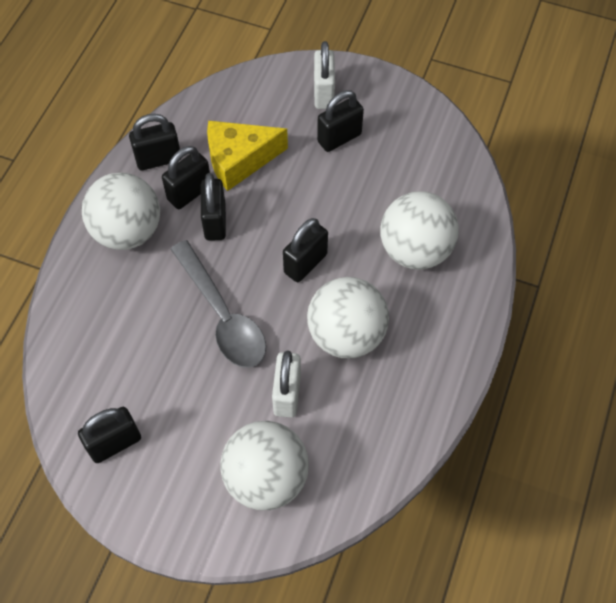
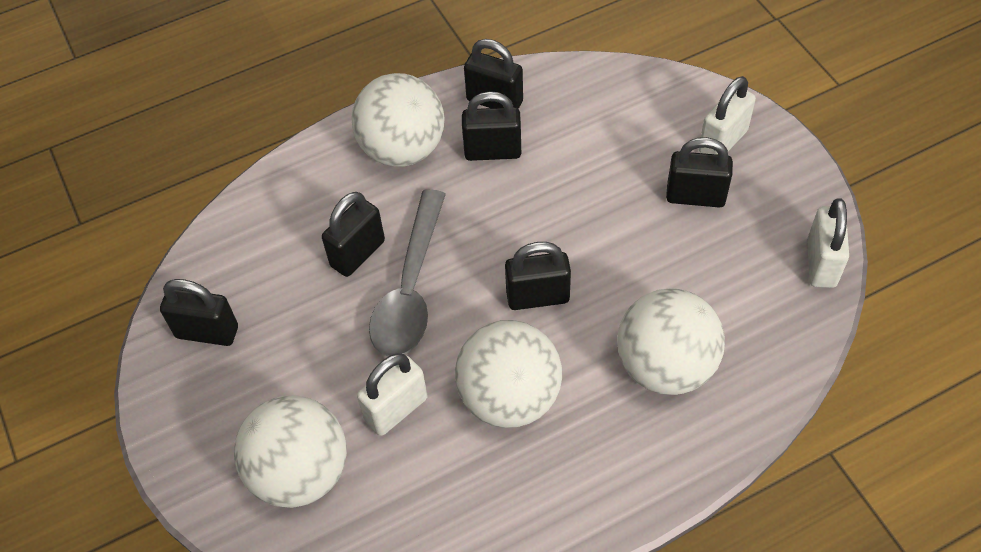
camera: 45 degrees right, 5 degrees down
(215, 222) = (490, 195): black padlock -> black padlock (357, 253)
(239, 160) = (571, 152): yellow cheese -> none
(443, 130) = (821, 263): none -> white padlock

